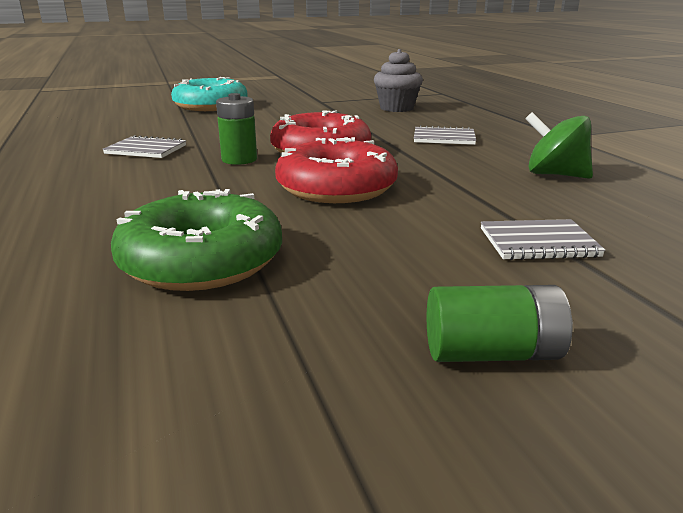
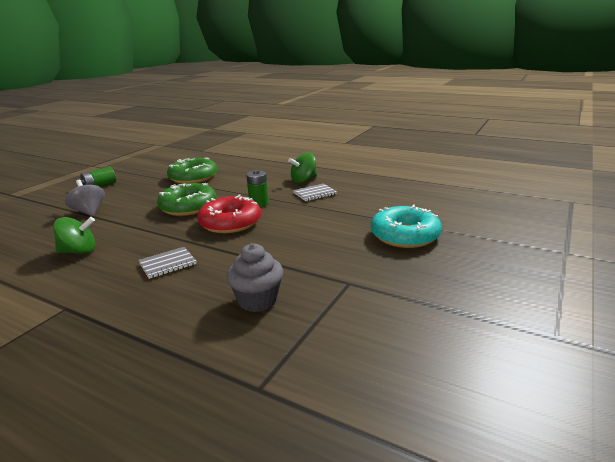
camera: 140 degrees right, 0 degrees up
(87, 170) = (304, 180): none -> green spinning top
(336, 187) = (188, 207): red donut -> green donut
(538, 243) = (89, 212): grey notebook -> grey spinning top

